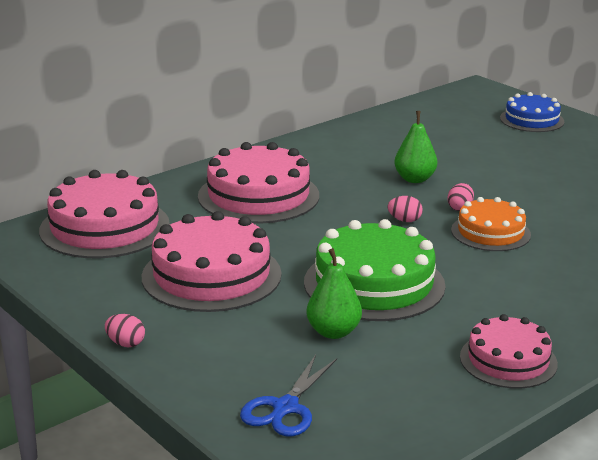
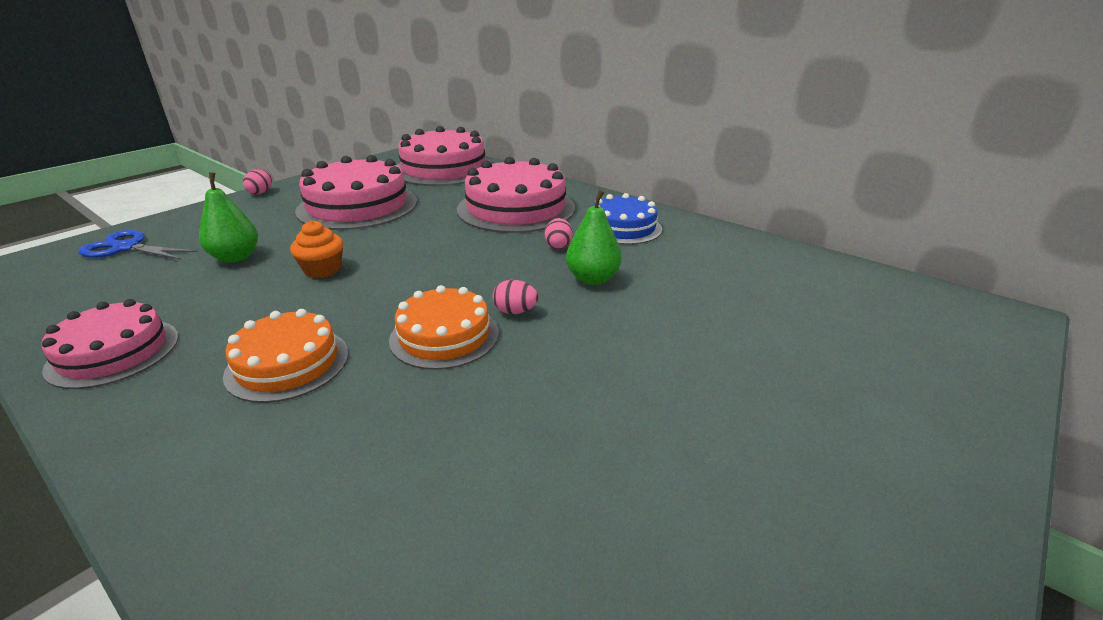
camera: 80 degrees right, 5 degrees up
(374, 284) = (322, 270): green cake -> orange cupcake
(404, 220) = (472, 278): pink egg -> pink egg (558, 246)
(524, 285) = (288, 364): none -> orange cake
(531, 120) = (912, 372): blue cake -> blue cake (623, 227)

